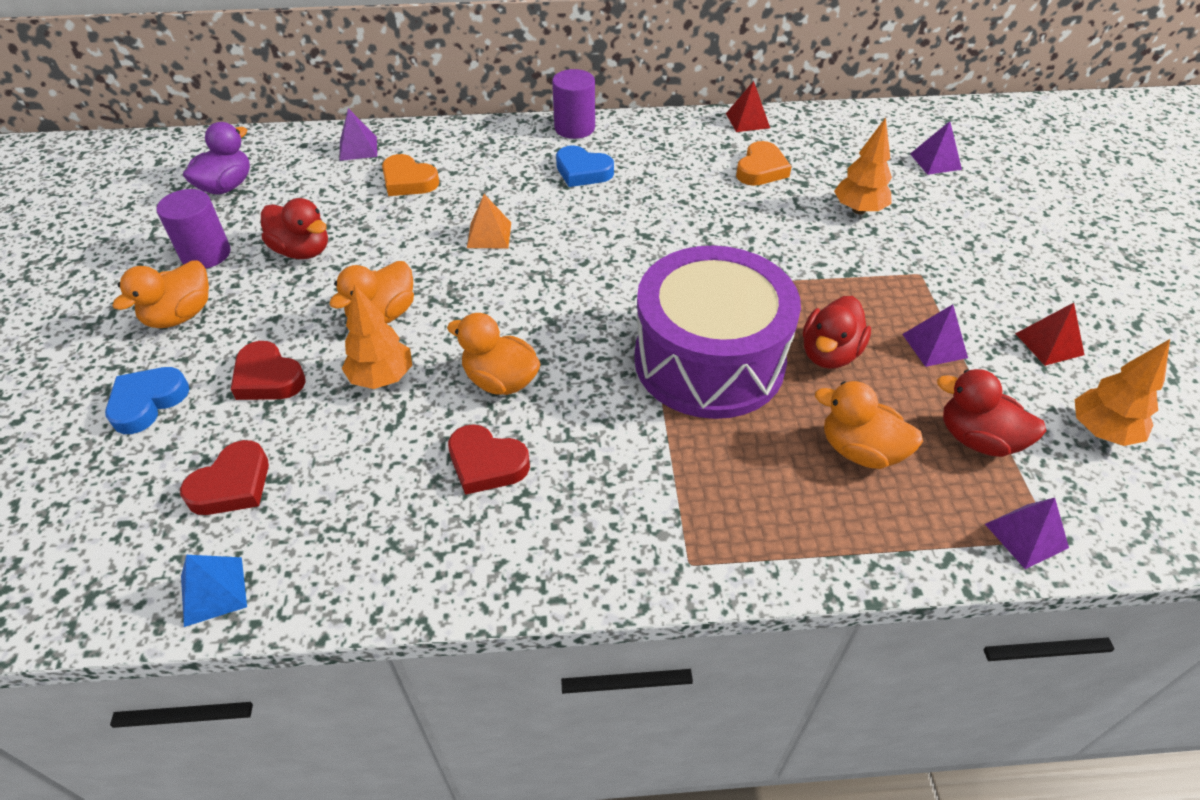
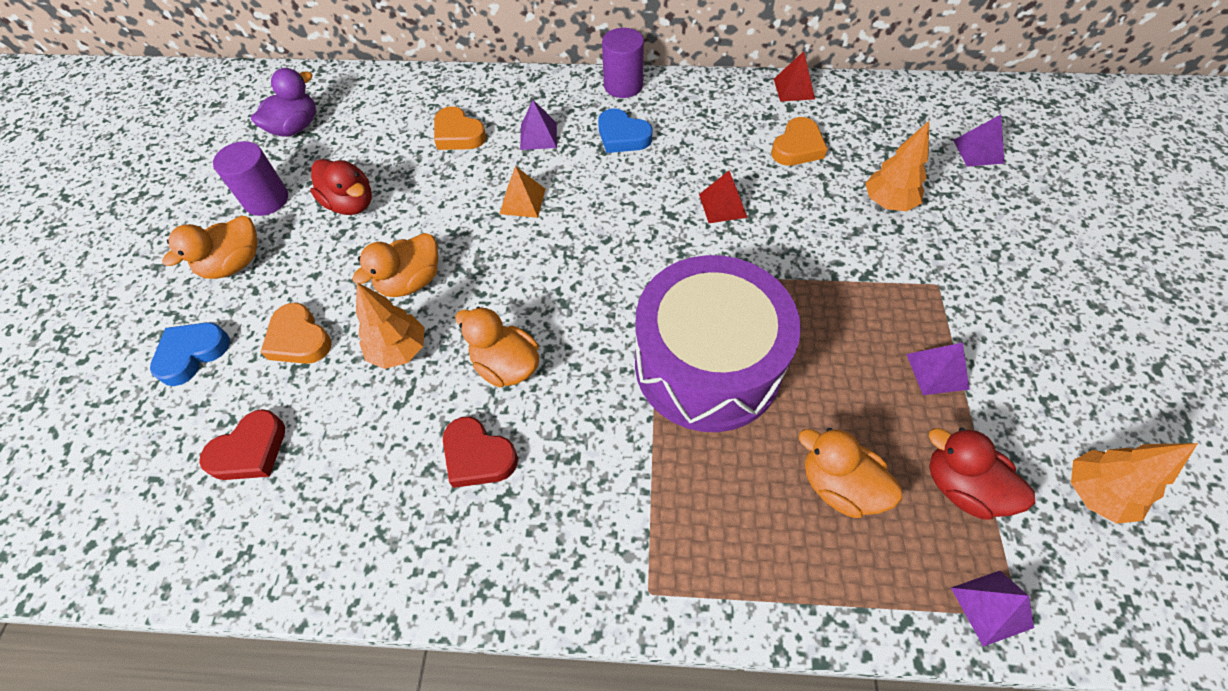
camera: 10 degrees right, 10 degrees up
(213, 591) = (217, 561): blue pyramid -> none
(268, 378) = (299, 339): red heart -> orange heart
(358, 148) = (418, 94): purple pyramid -> purple pyramid (538, 136)
(829, 354) = (828, 369): red duck -> none
(1049, 344) = (1058, 382): red pyramid -> red pyramid (722, 205)

